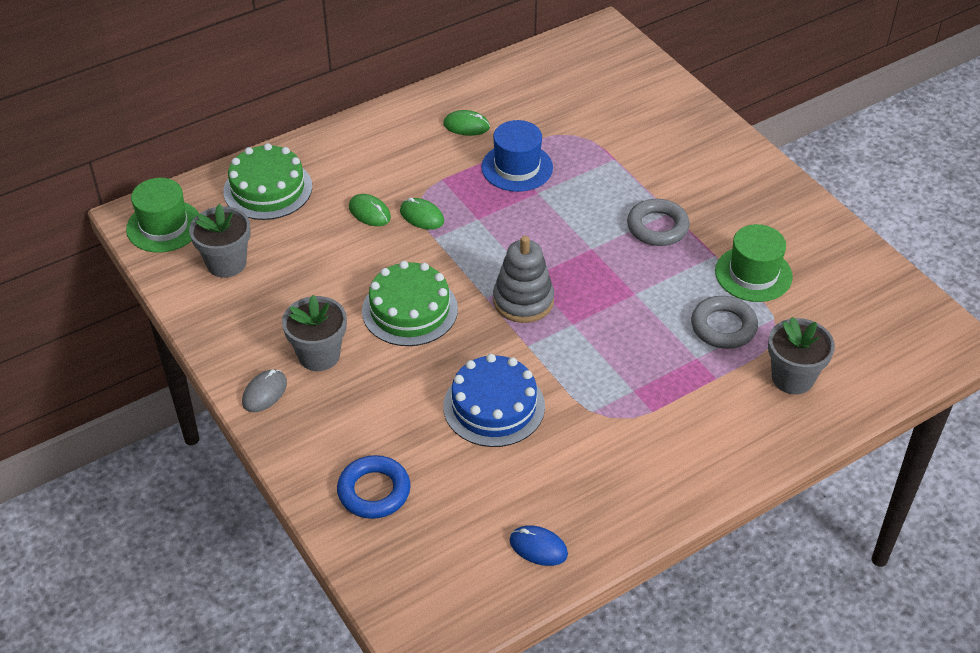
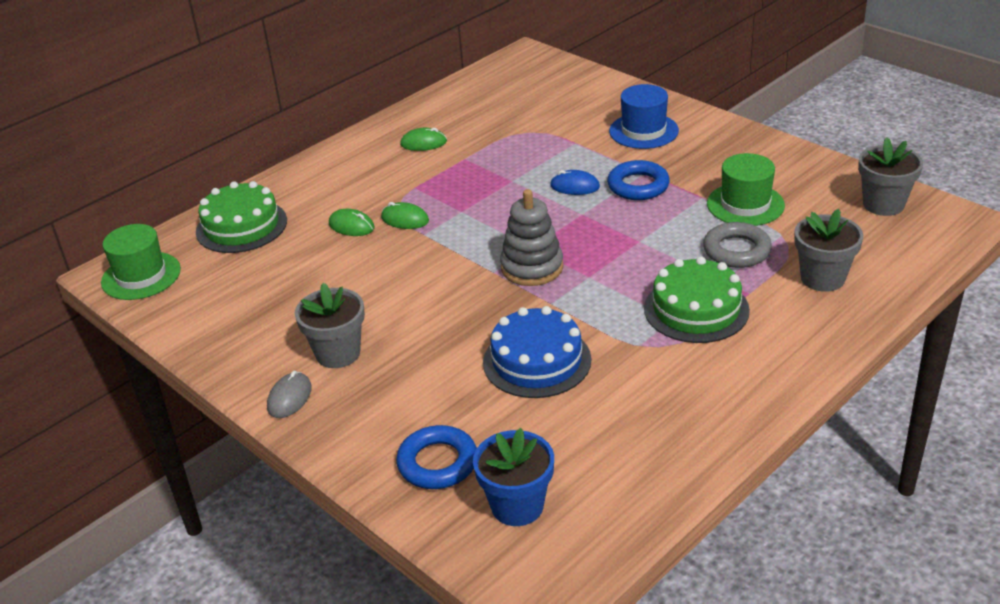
camera: 10 degrees left, 10 degrees down
(226, 263) = (216, 294): grey flower pot -> grey flower pot (883, 204)
(410, 310) = (420, 297): green cake -> green cake (696, 309)
(429, 551) = (517, 506): none -> blue flower pot
(517, 167) = (484, 165): blue hat -> blue hat (643, 131)
(538, 547) = (633, 477): blue mouse -> blue mouse (574, 186)
(657, 227) = (638, 186): grey ring -> blue ring

